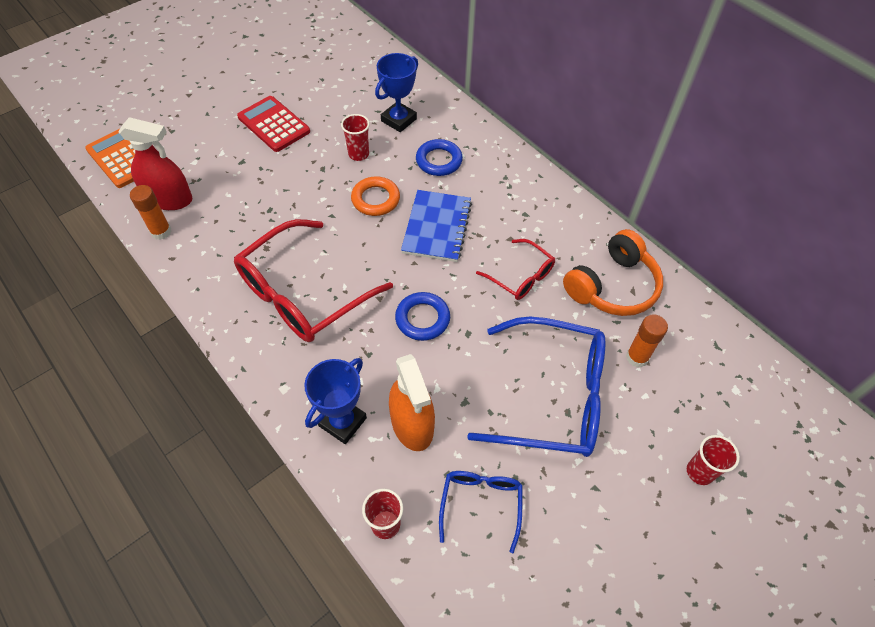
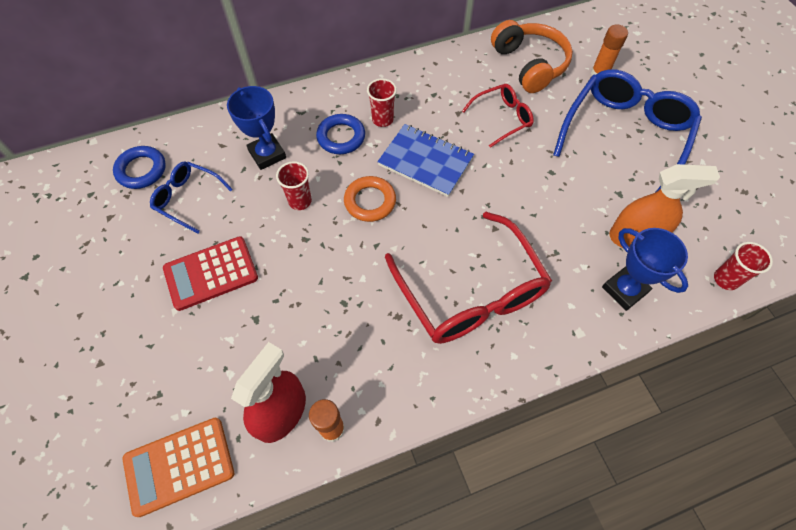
camera: 70 degrees left, 5 degrees up
(422, 319) = (528, 200): blue ring -> blue ring (141, 170)
(481, 504) = (713, 209): blue glasses -> blue glasses (188, 198)
(699, 472) = (698, 75): red cup -> red cup (382, 119)

